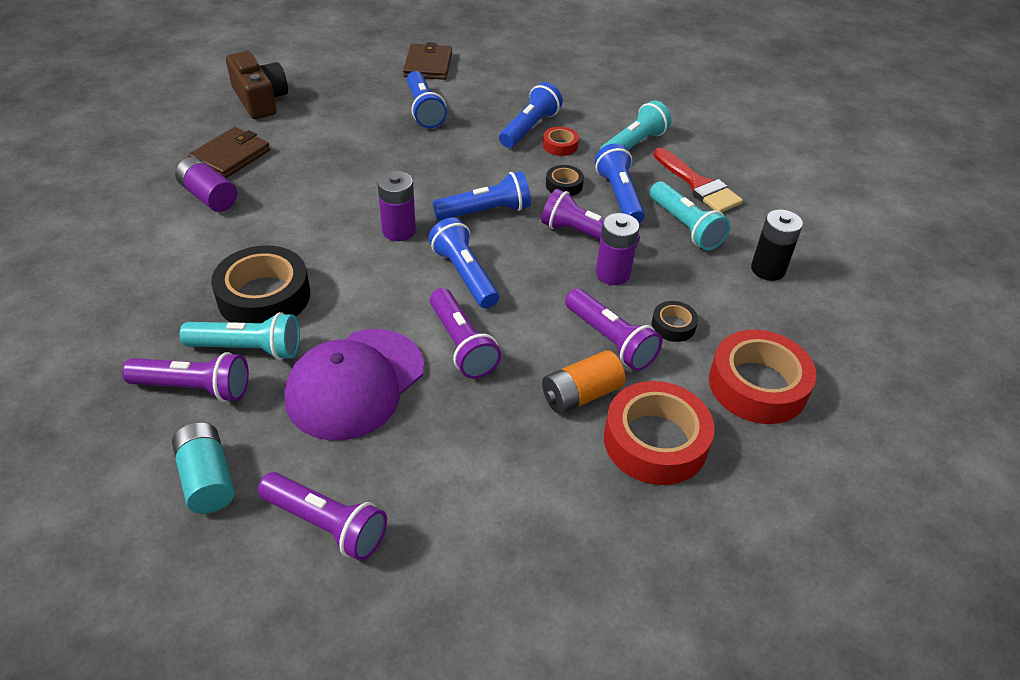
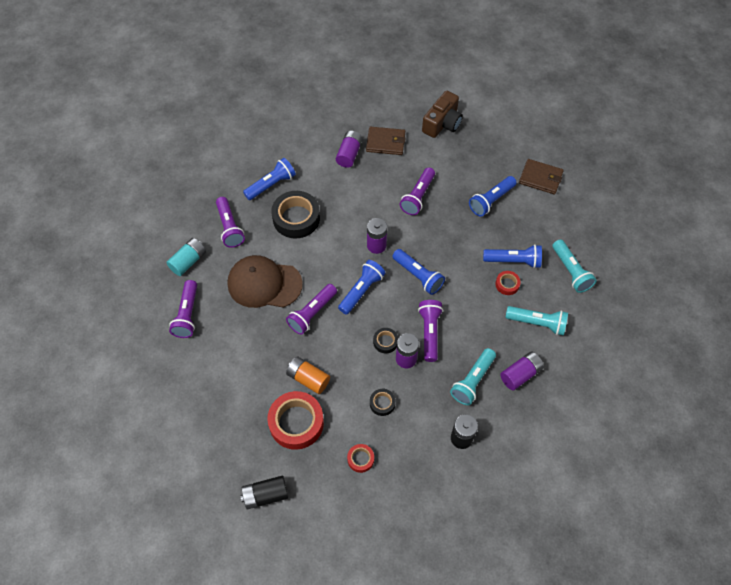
camera: 65 degrees right, 15 degrees up
(248, 349) = (261, 232): turquoise flashlight -> turquoise flashlight (570, 271)
(355, 383) = (264, 284): purple cap -> brown cap
(428, 65) = (540, 178): brown wallet -> brown wallet turned 45 degrees clockwise
(564, 185) = (469, 303): black tape -> black tape (385, 342)
(610, 340) = (353, 377): purple flashlight -> purple flashlight (418, 197)
(619, 196) = (478, 335): blue flashlight -> blue flashlight (271, 185)
(699, 185) = (520, 374): red brush -> purple battery
(757, 385) = (360, 459): red tape -> red tape, size x0.48
(777, 537) = (265, 495): none -> black battery

